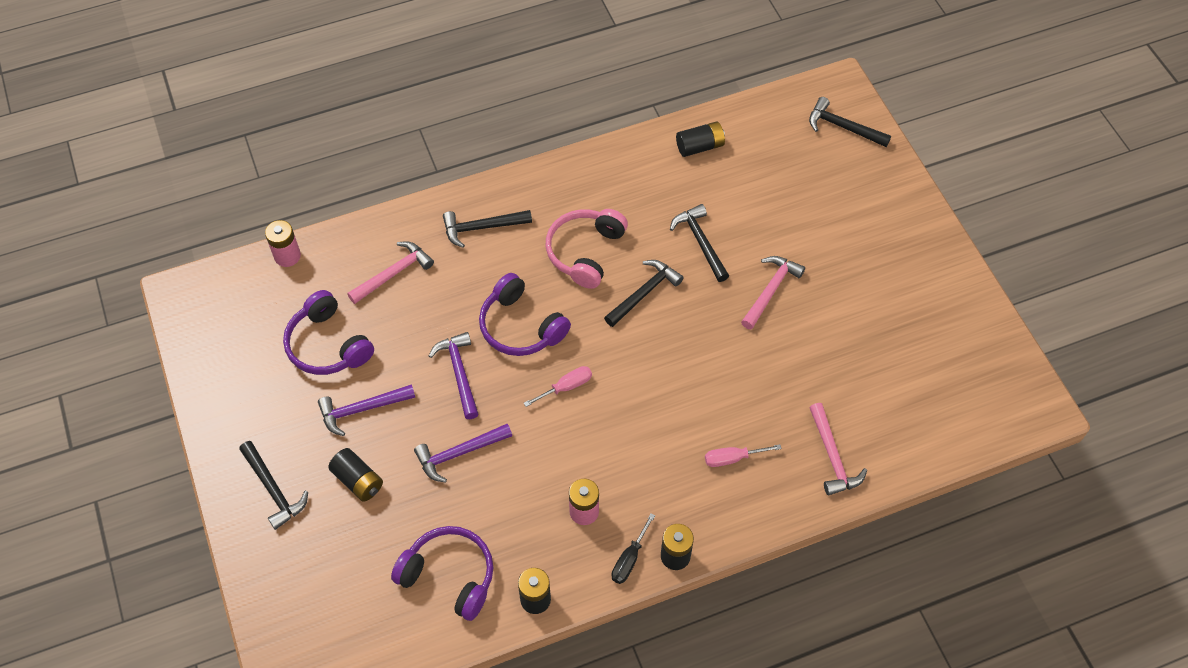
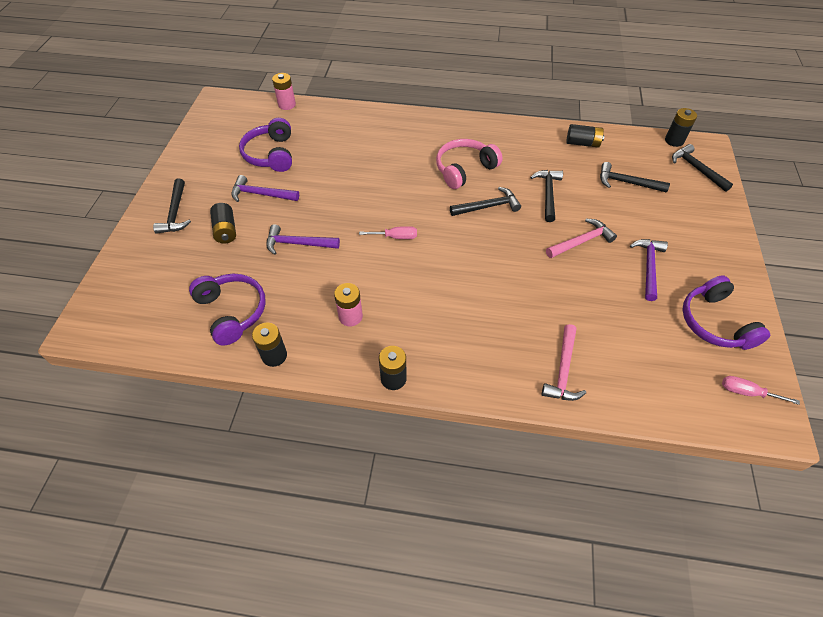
camera: 30 degrees right, 5 degrees down
(393, 273) = (338, 135): pink hammer -> none
(459, 373) = (334, 200): purple hammer -> purple hammer (648, 267)
(482, 228) = (408, 133): black hammer -> black hammer (627, 183)
(520, 326) = (392, 192): purple headphones -> purple headphones (714, 323)
(629, 559) = (359, 363): black screwdriver -> none
(732, 458) = (482, 334): pink screwdriver -> pink screwdriver (747, 392)
(800, 94) = (674, 140): none -> black battery

